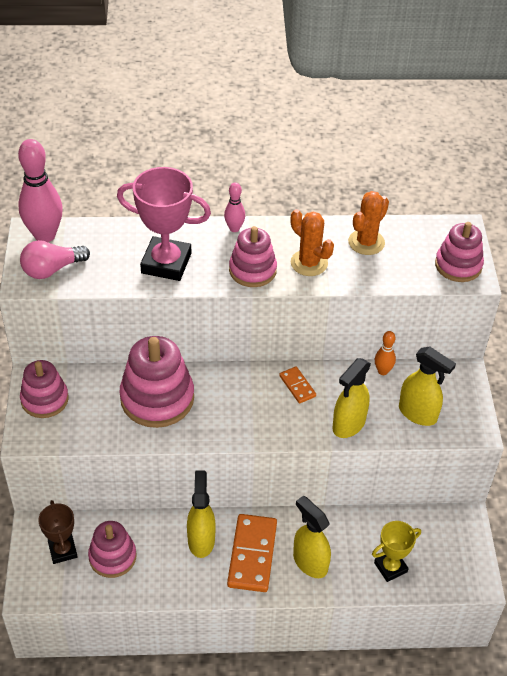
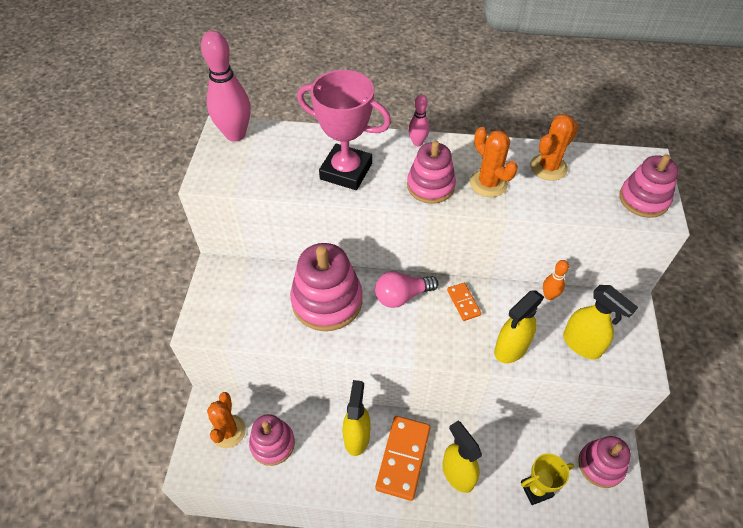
camera: 10 degrees right, 5 degrees up
(44, 399) = (222, 291): pink stacking toy -> pink stacking toy (601, 465)
(52, 269) = (235, 168): pink light bulb -> pink light bulb (401, 296)
(63, 550) = (228, 431): brown trophy -> orange cactus

